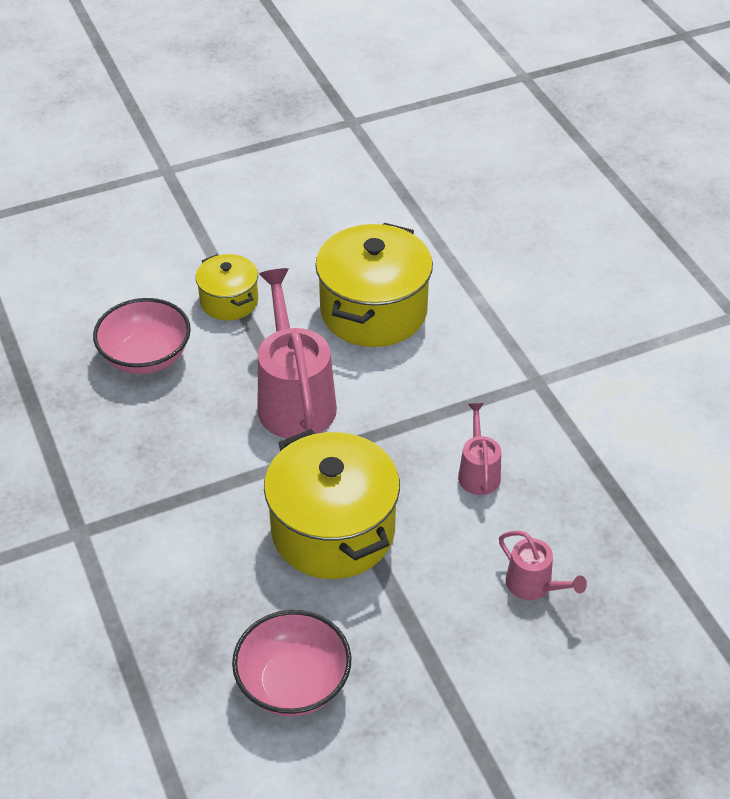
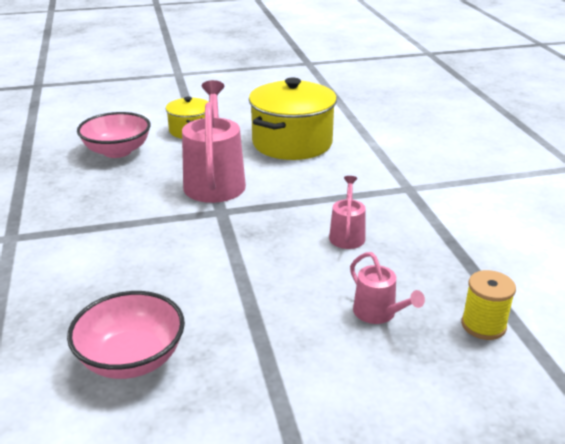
camera: 10 degrees right, 15 degrees down
(333, 531) = (212, 258): yellow pot -> none
(643, 585) = (483, 325): none -> yellow spool

